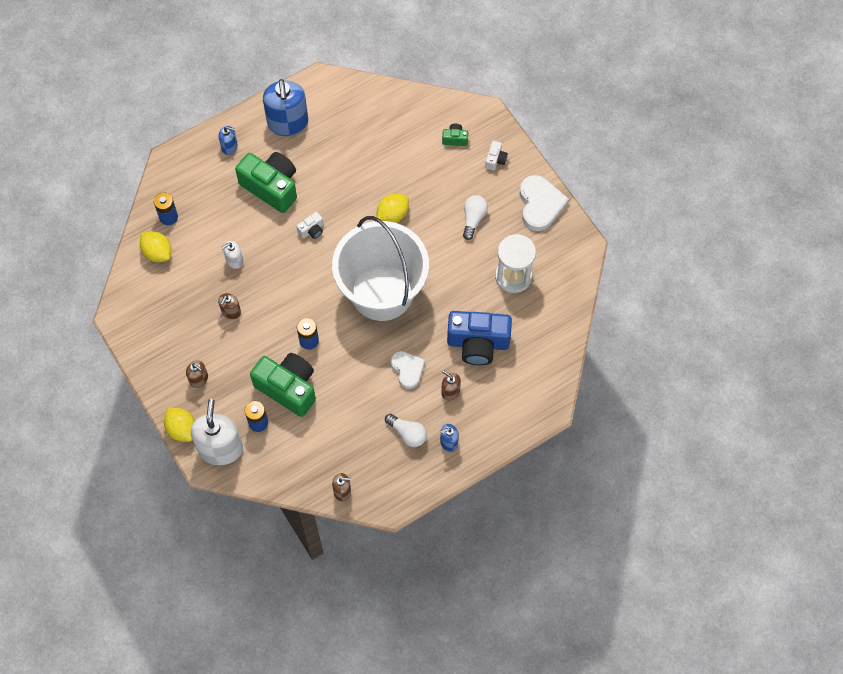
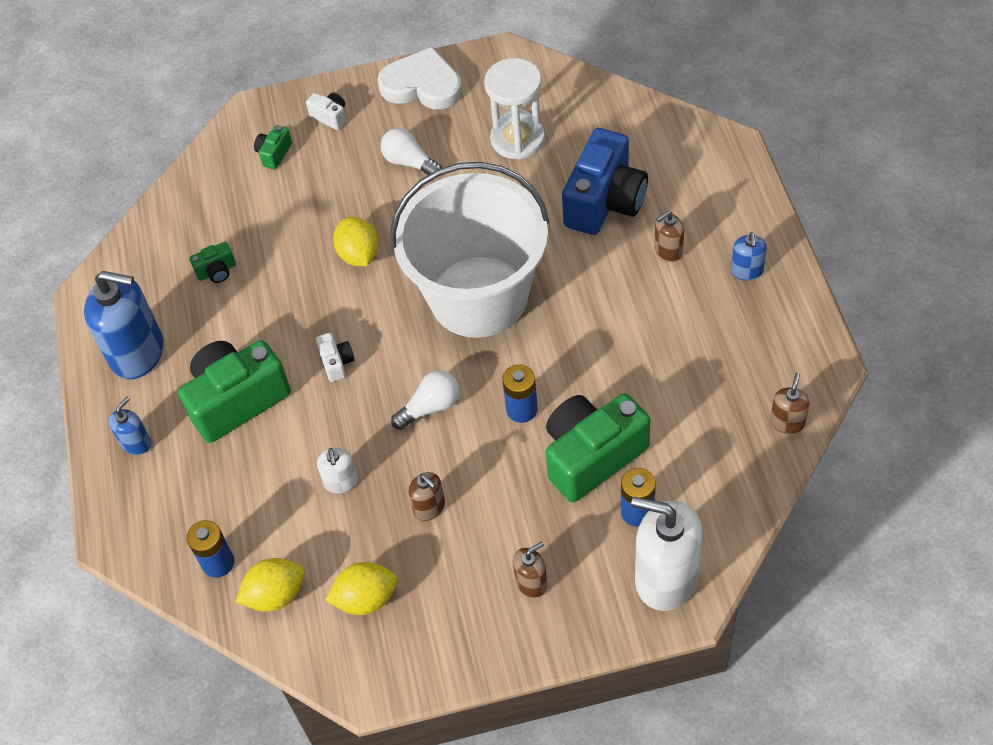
camera: 65 degrees left, 10 degrees down
(182, 429) = (612, 629): yellow lemon -> yellow lemon (366, 598)
(356, 141) = (217, 271): none -> green camera
(407, 369) = (616, 294): white heart -> none
(407, 433) = (718, 317): white light bulb -> white light bulb (430, 407)

